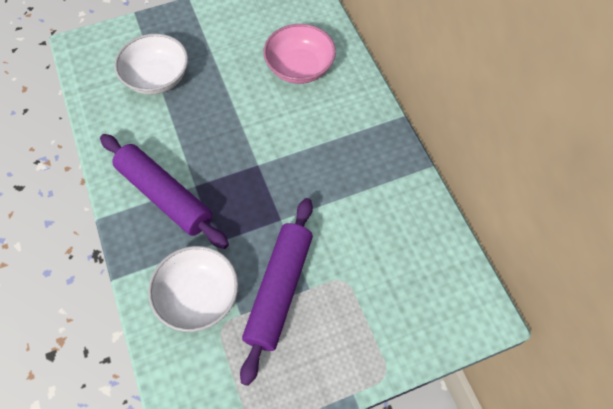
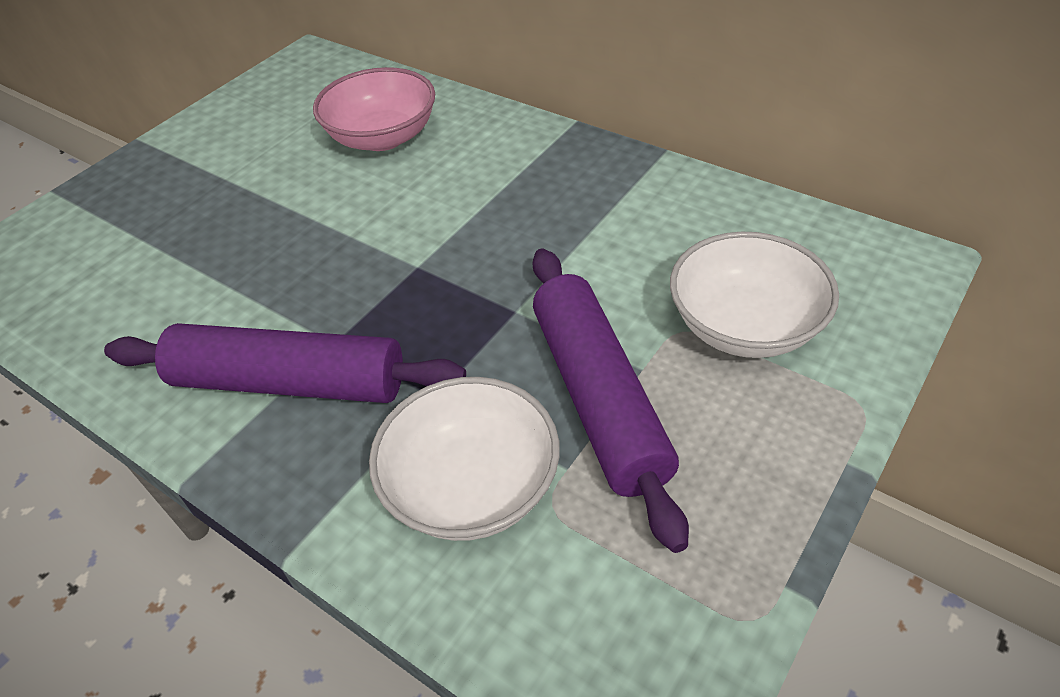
camera: 30 degrees left, 15 degrees down
(157, 78) = (154, 246): white bowl -> white bowl (744, 326)

